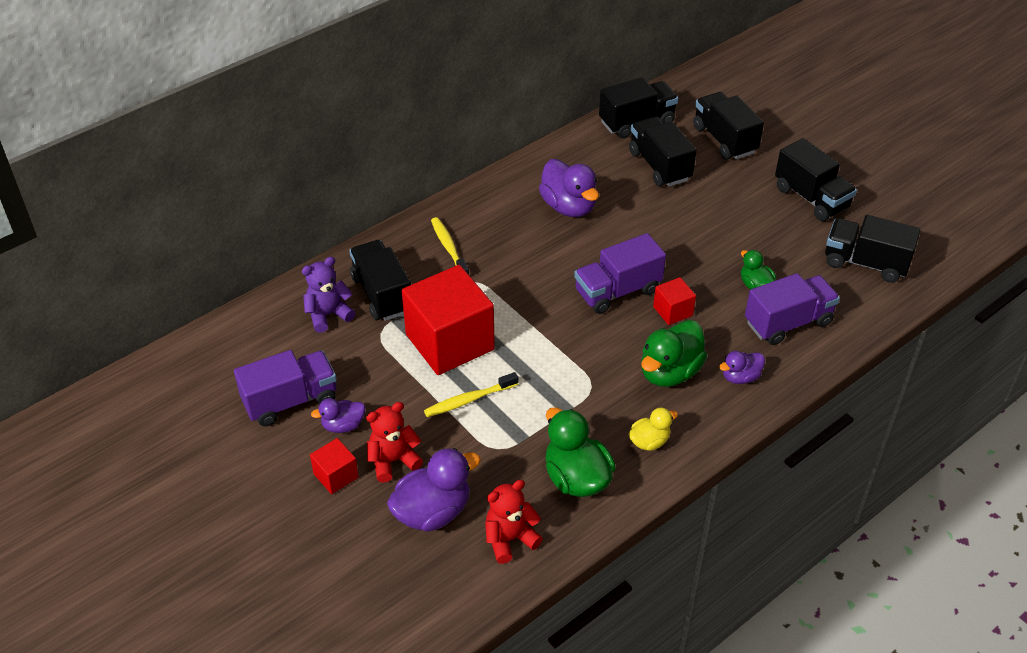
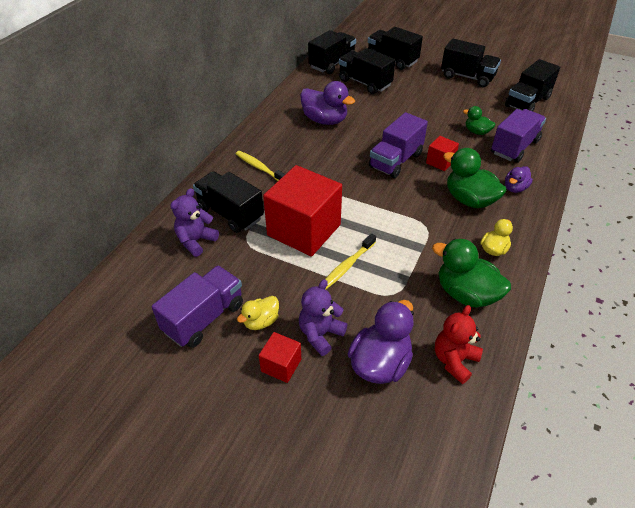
camera: 25 degrees left, 0 degrees up
(343, 425) = (261, 321): purple duck -> yellow duck
(393, 461) = (320, 334): red teddy bear -> purple teddy bear
(669, 372) = (469, 200): green duck -> green duck turned 120 degrees clockwise
(865, 263) = (527, 102): black truck -> black truck turned 45 degrees counterclockwise

